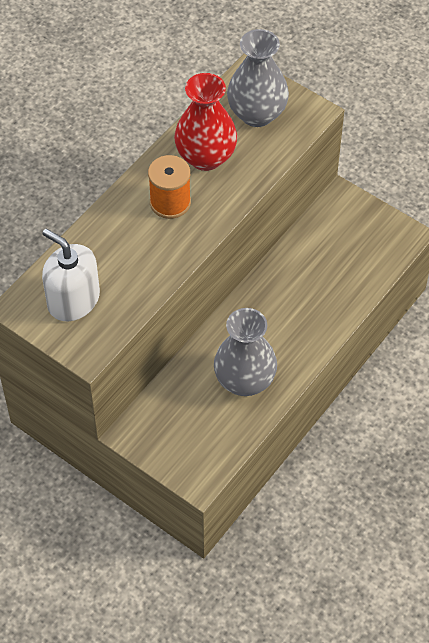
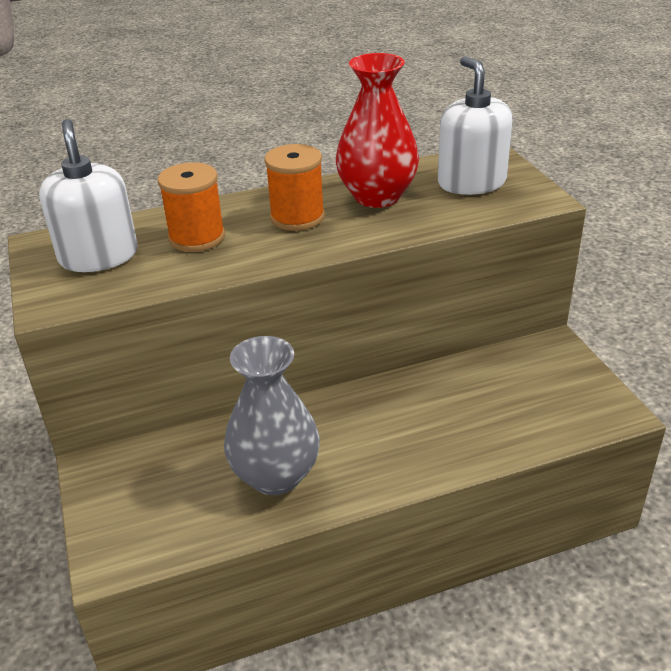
camera: 35 degrees right, 20 degrees down
(121, 252) = (197, 237): none -> orange spool
(257, 114) = (471, 182): grey vase -> white soap dispenser

